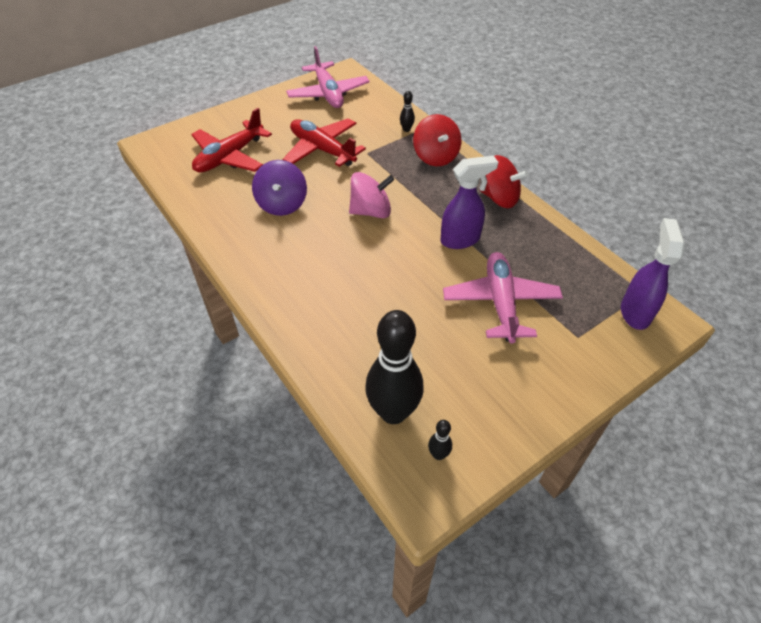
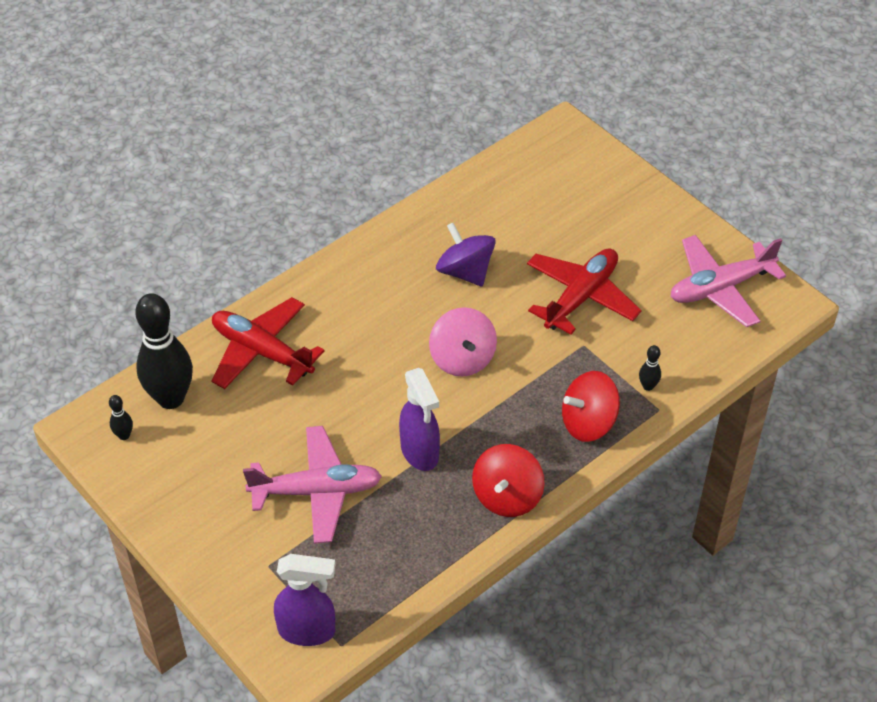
camera: 85 degrees right, 0 degrees up
(230, 157) = (549, 208): red plane -> red plane (262, 352)
(282, 204) = (465, 271): purple spinning top -> purple spinning top turned 60 degrees clockwise

